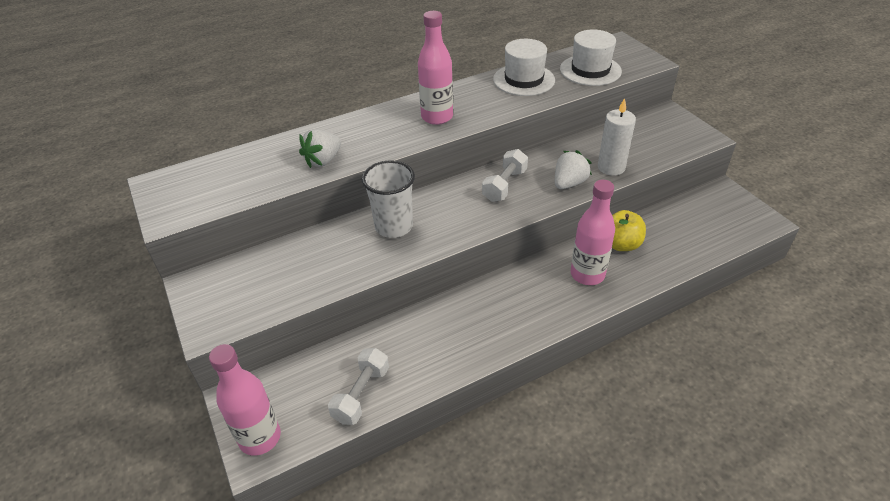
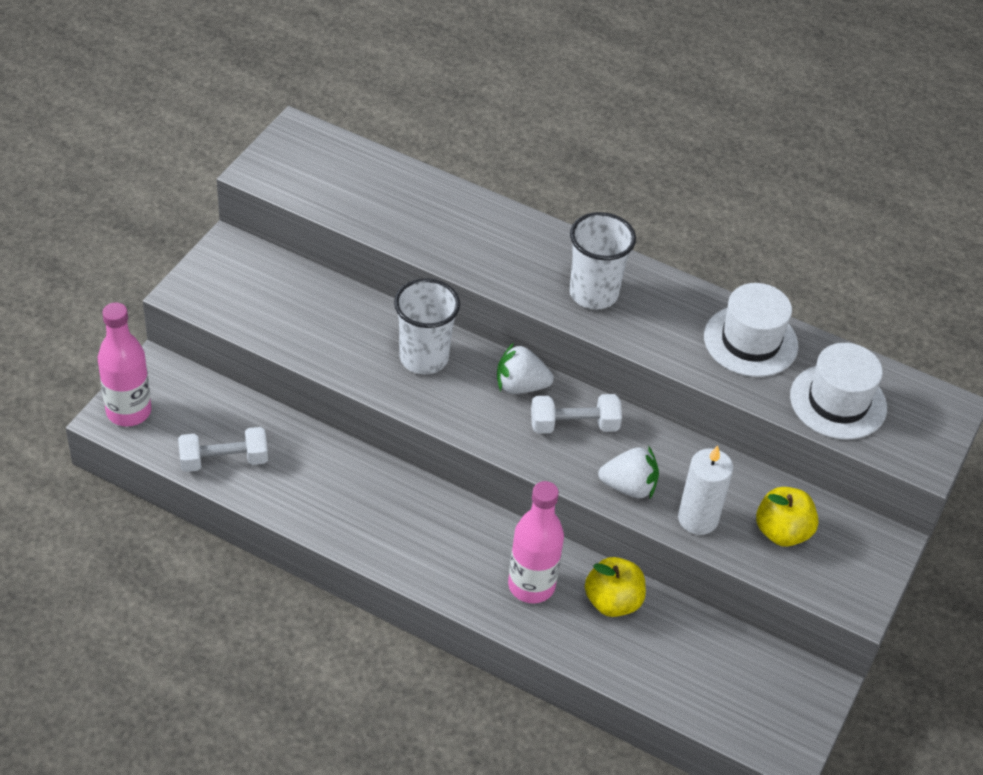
camera: 50 degrees right, 5 degrees up
(323, 160) = (432, 237): white strawberry -> white strawberry (520, 386)
(437, 117) = (593, 293): pink bottle -> white cup
(640, 142) = (782, 532): none -> yellow apple

